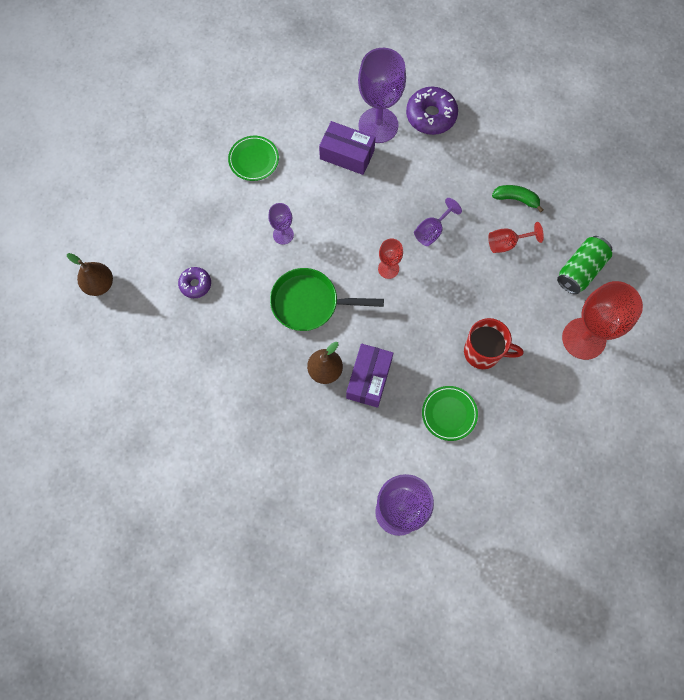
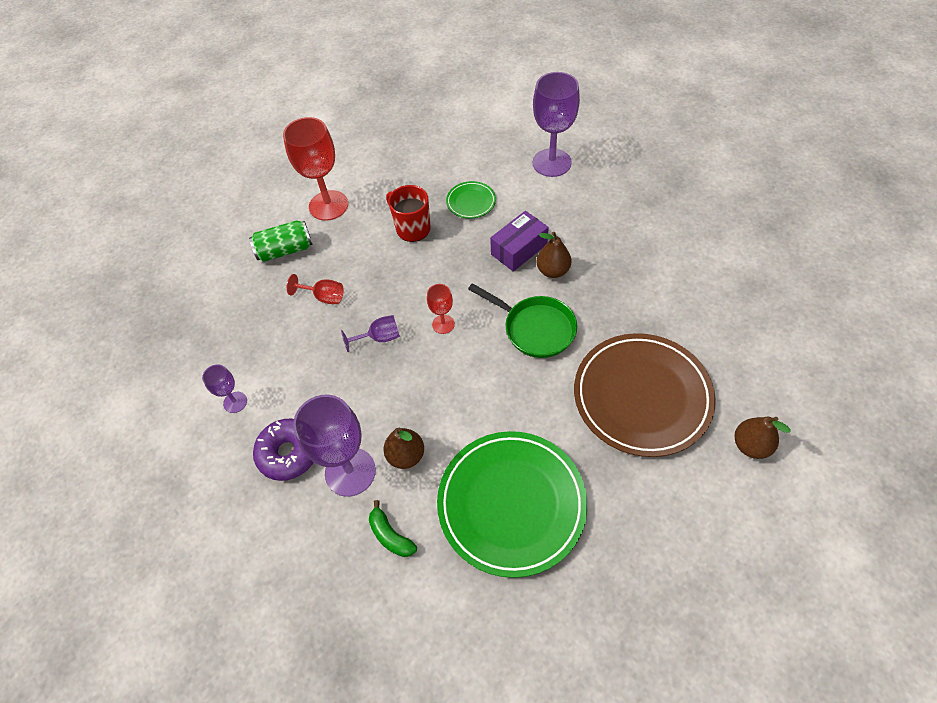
camera: 145 degrees left, 15 degrees down
(195, 284) = (642, 396): purple donut -> brown plate
(254, 160) = (511, 504): green plate -> green plate, size x2.25
(283, 234) = (525, 403): purple goblet -> purple goblet (235, 402)
(347, 154) = (406, 455): purple box -> brown pear
(516, 199) = (283, 329): green banana -> green banana (390, 535)

